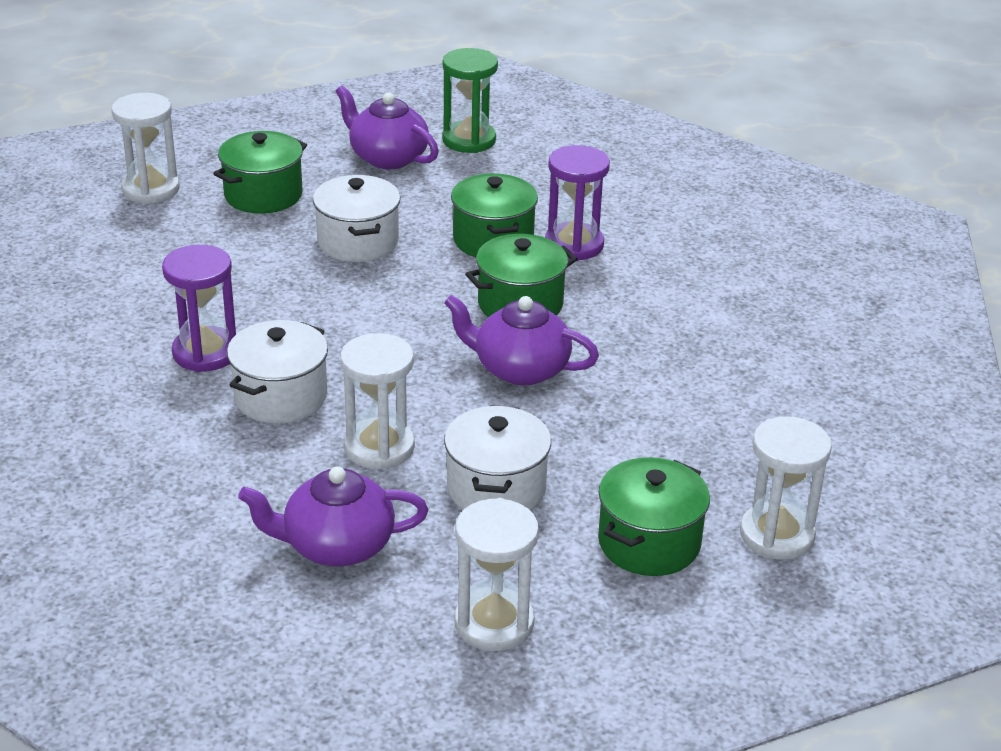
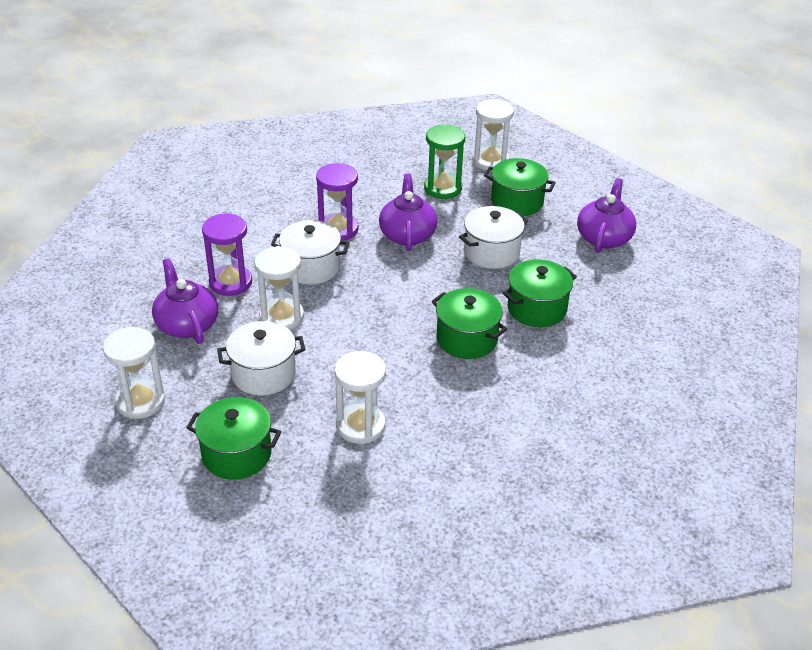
camera: 70 degrees right, 5 degrees up
(469, 140) = (659, 267): green hourglass -> green hourglass (443, 188)
(519, 369) = (392, 356): purple teapot -> purple teapot (407, 234)
(574, 245) = (559, 348): purple hourglass -> purple hourglass (230, 282)
(777, 535) = (268, 518): white hourglass -> white hourglass (360, 426)

